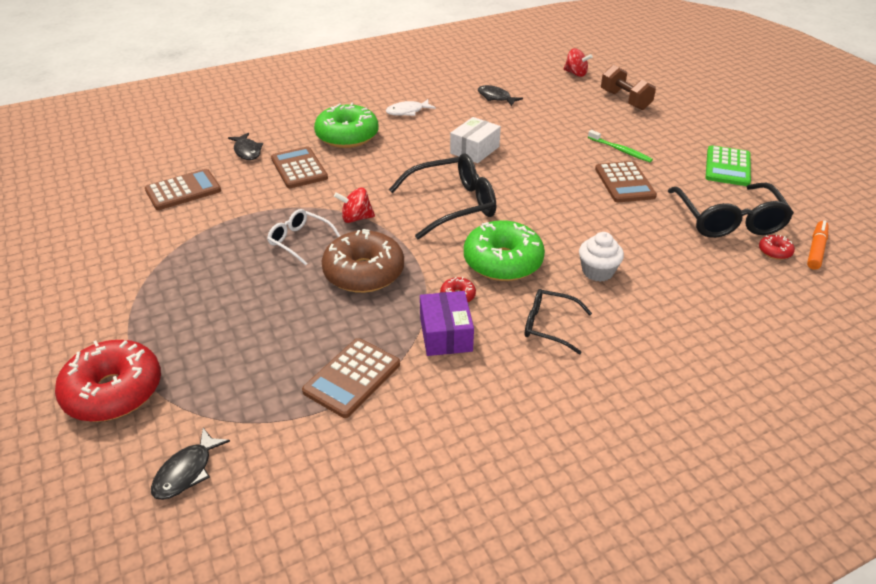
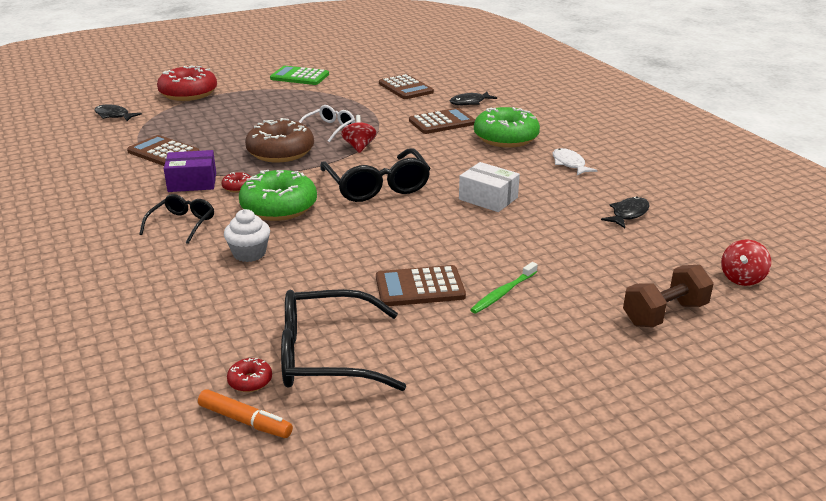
camera: 90 degrees right, 10 degrees down
(727, 167) = (467, 382): green calculator -> green calculator (299, 76)

